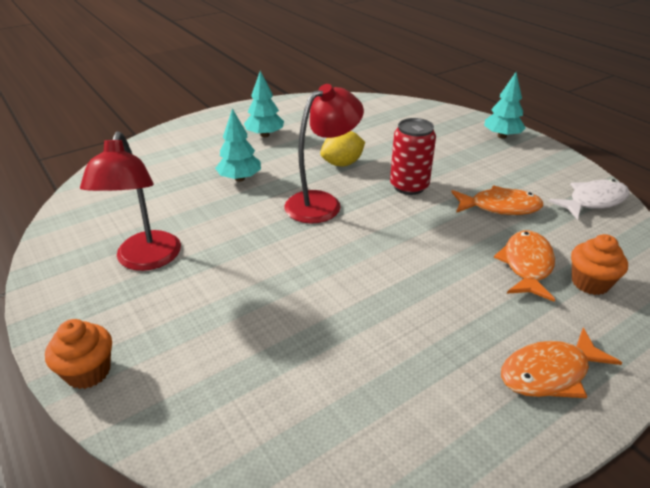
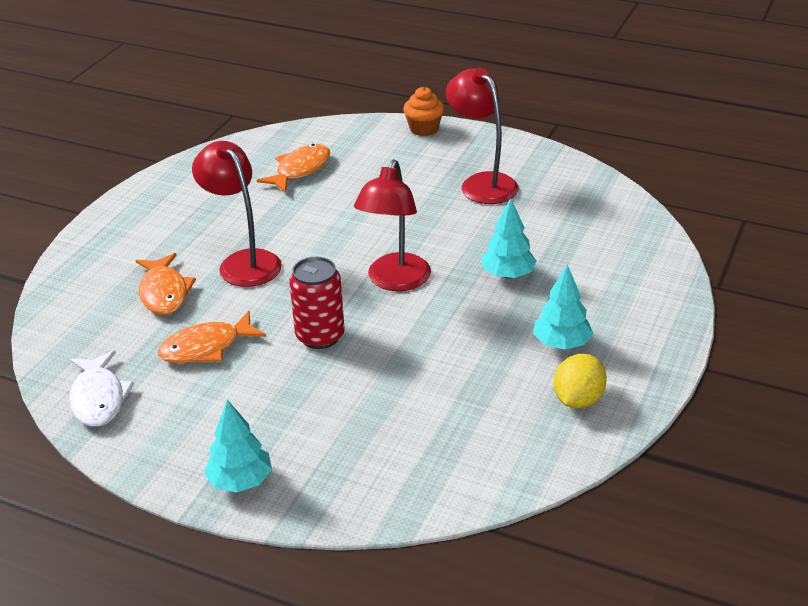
camera: 150 degrees right, 0 degrees up
(342, 164) = (420, 337): yellow lemon -> yellow lemon (578, 400)
(437, 268) = (243, 262): none -> red lamp
(549, 373) = (134, 224): orange fish -> orange fish (300, 170)
(590, 283) = (105, 297): orange cupcake -> none
(593, 201) = (98, 398): white fish -> white fish turned 45 degrees counterclockwise

